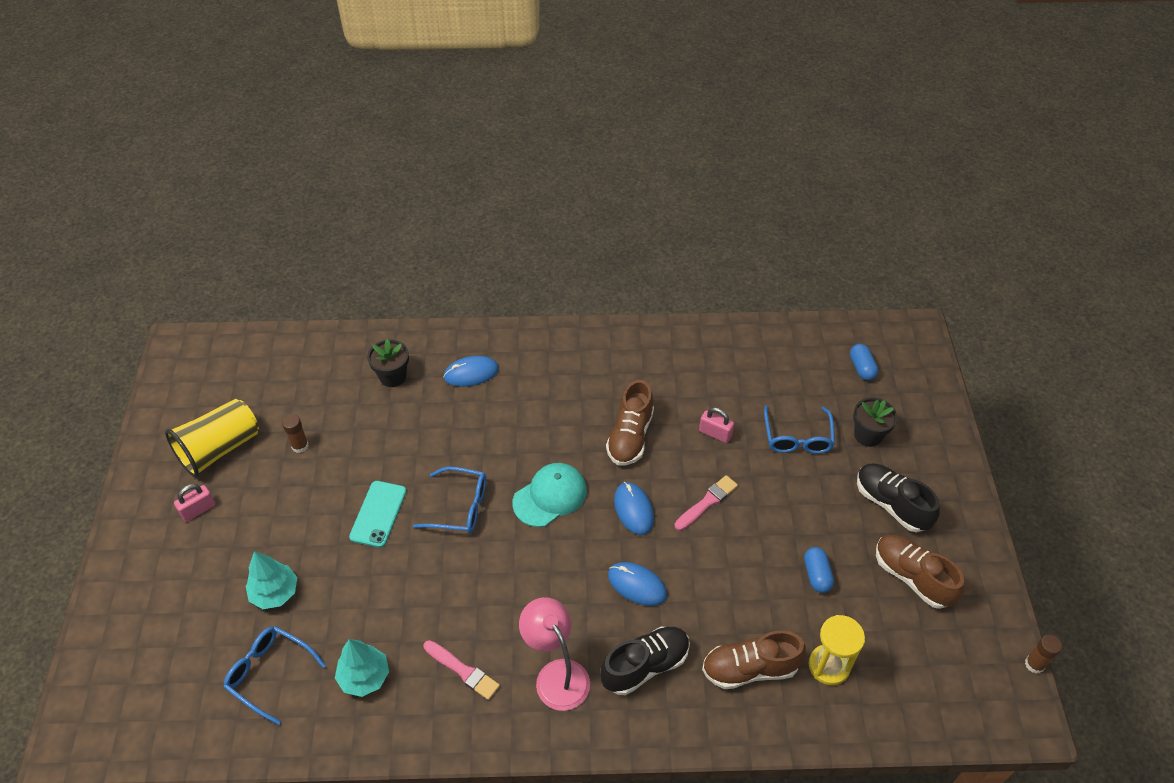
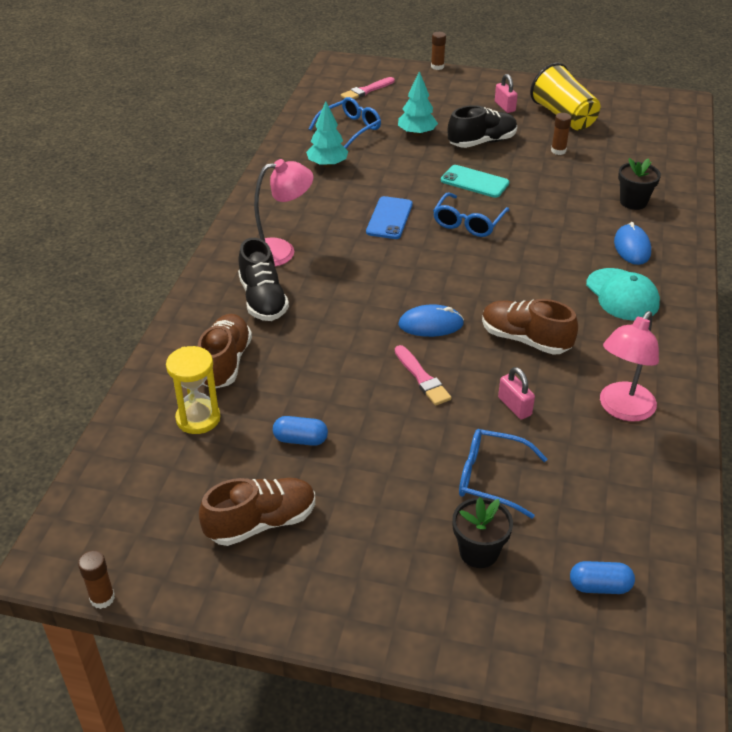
camera: 105 degrees right, 10 degrees down
(83, 605) = (437, 67): none -> brown glue stick
(462, 671) = (309, 207): pink brush -> pink brush (366, 90)
(467, 582) = (389, 218): none -> blue phone
(550, 496) = (464, 274): turquoise cap -> turquoise cap (622, 295)
(637, 585) = (345, 310): blue mouse -> none
(691, 367) = (622, 409): none -> pink lamp
(715, 433) = (514, 406): pink padlock -> pink padlock turned 75 degrees counterclockwise
(891, 504) = (365, 539): black shoe -> black shoe (482, 142)

